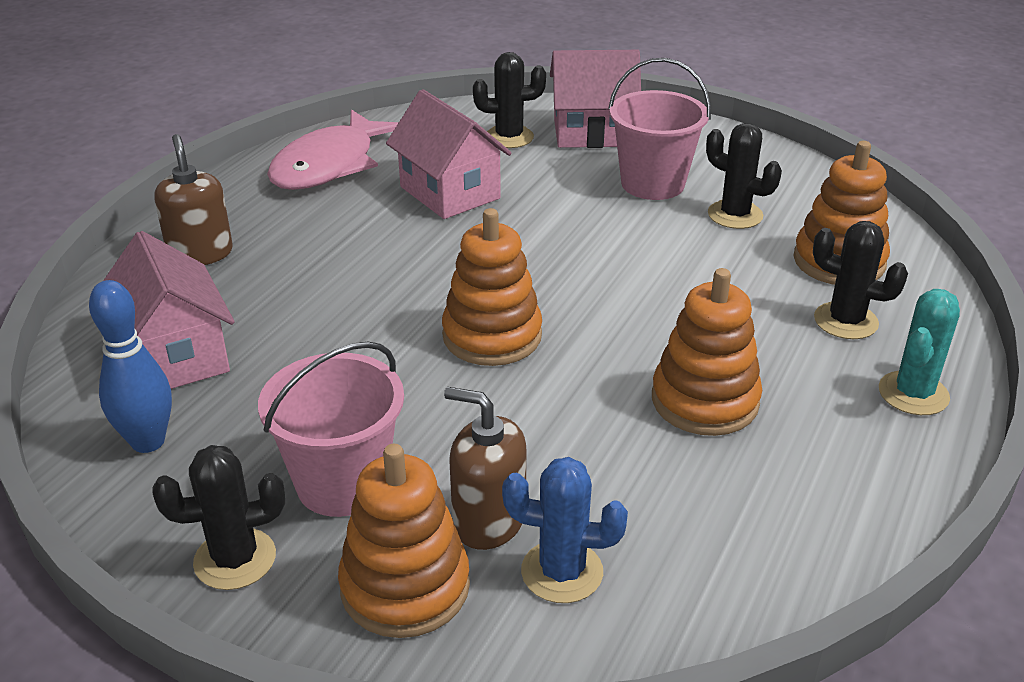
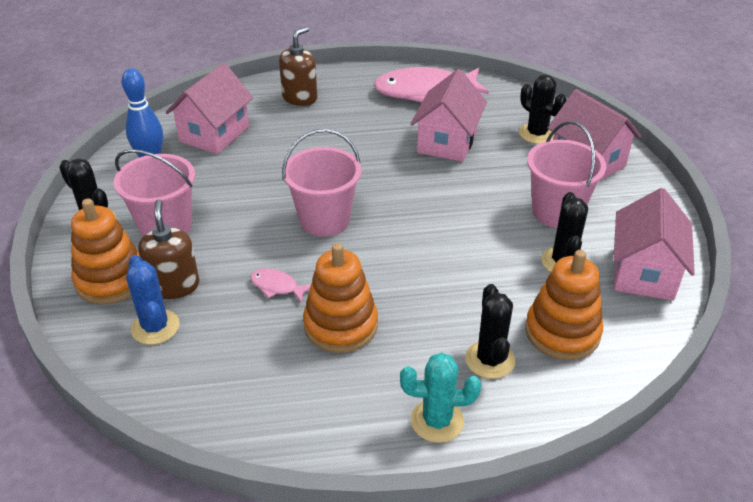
camera: 55 degrees right, 5 degrees up
(492, 336) = (324, 220): orange stacking toy -> pink bucket
(584, 424) = (277, 286): none -> pink fish
(792, 182) = (643, 273): none -> pink house

